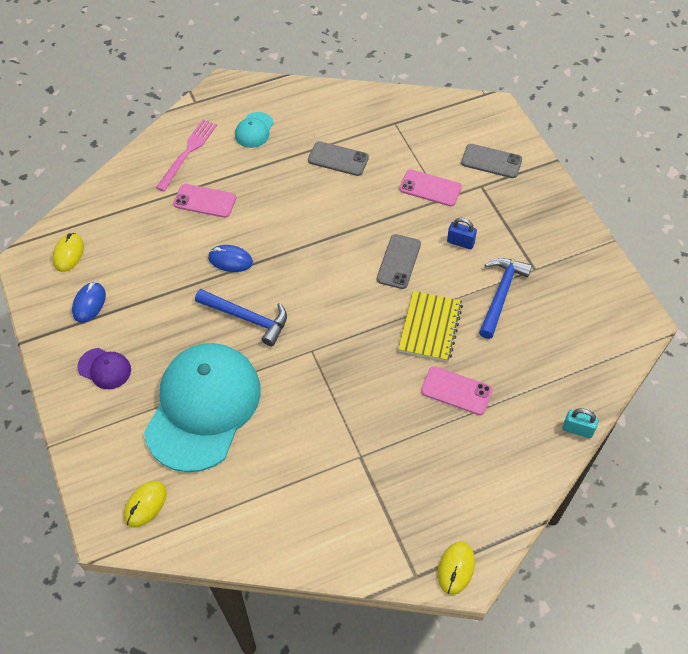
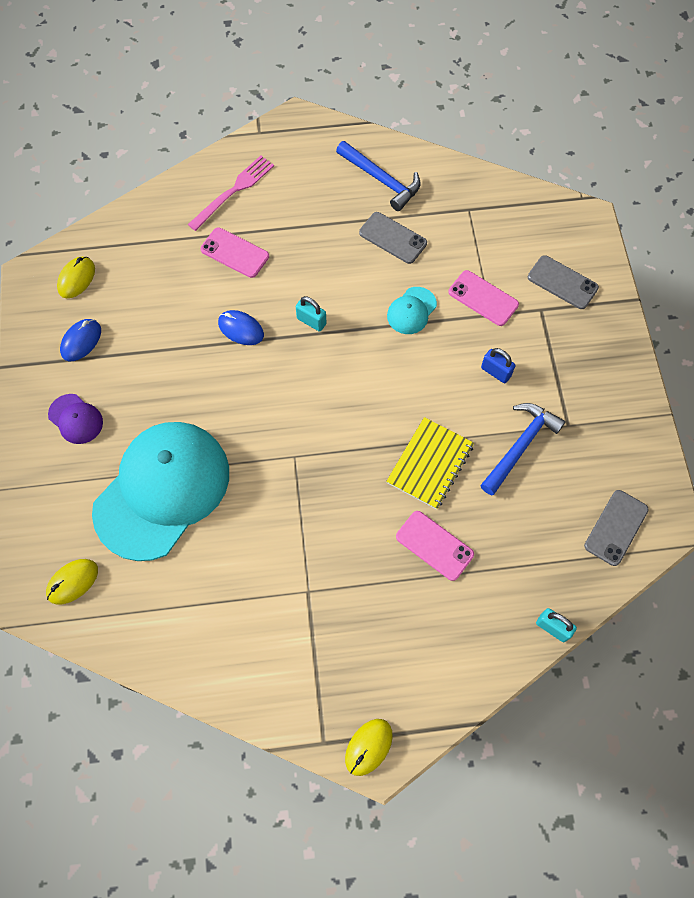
camera: 15 degrees right, 10 degrees up
(247, 318) = (238, 401): blue hammer -> blue hammer (381, 180)
(254, 130) = (312, 181): turquoise cap -> turquoise cap (411, 311)
(290, 239) = (311, 321): none -> turquoise padlock
(398, 261) = (420, 377): grey phone -> grey phone (616, 527)

